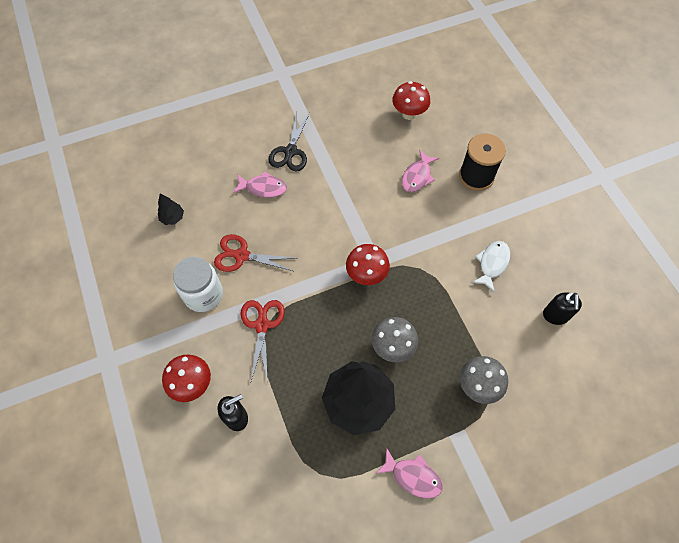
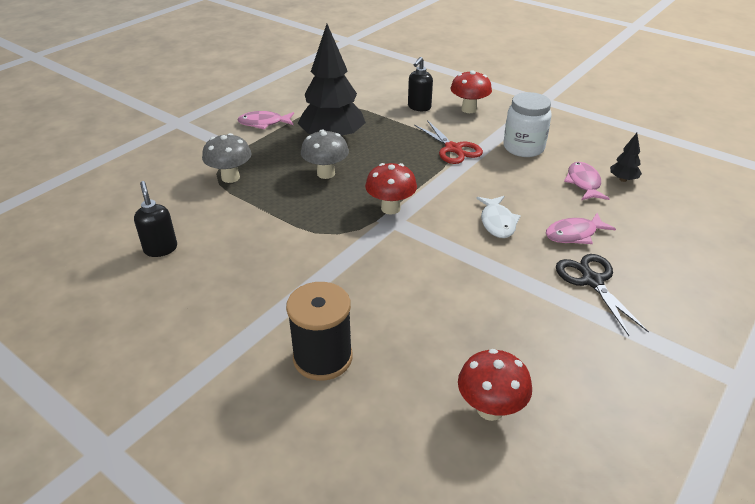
camera: 150 degrees right, 25 degrees down
(242, 256) = (524, 179): red scissors -> none
(417, 176) = (407, 321): pink fish -> pink fish (583, 183)
(492, 264) = (254, 267): white fish -> white fish (497, 222)

